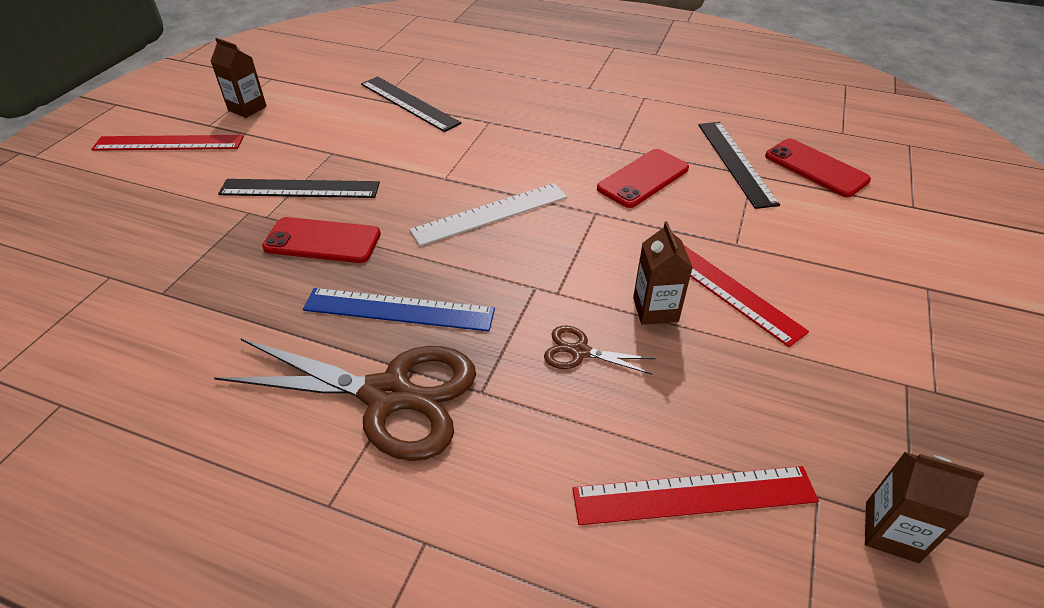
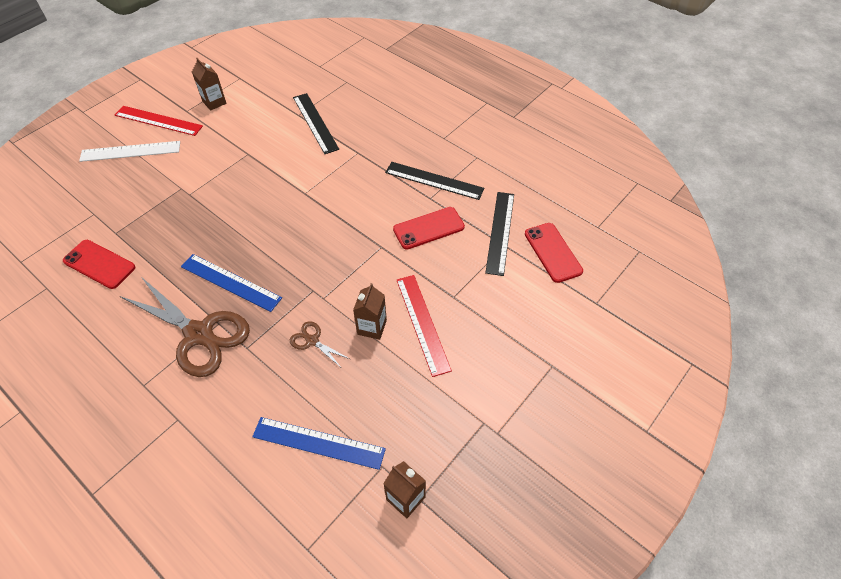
camera: 20 degrees right, 10 degrees up
(300, 189) = (217, 178): black ruler -> black ruler (434, 180)
(322, 241) = (212, 221): red phone -> red phone (99, 264)
(490, 213) = (317, 229): white ruler -> white ruler (130, 151)
(694, 495) = (318, 442): red ruler -> blue ruler

